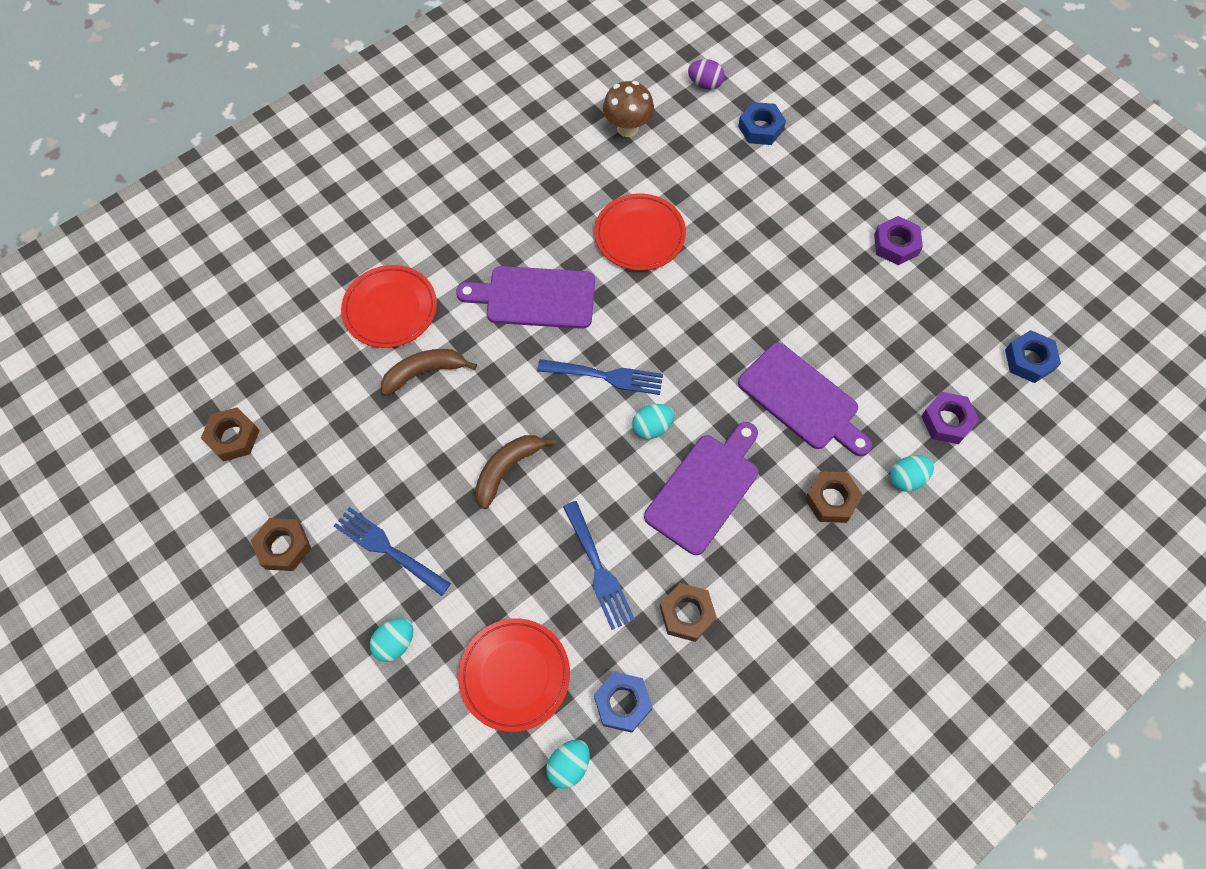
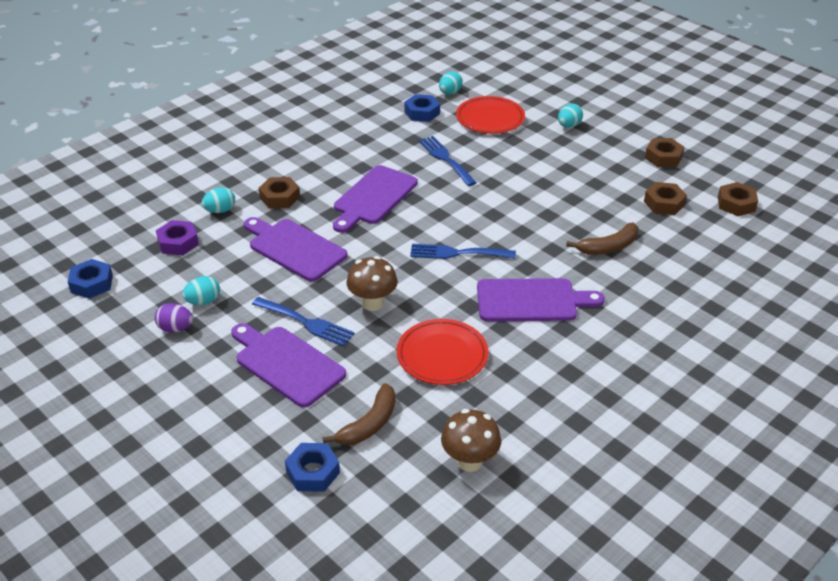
camera: 175 degrees right, 25 degrees down
(388, 549) = (591, 160): blue fork -> blue fork (305, 322)
(390, 309) = (657, 285): red plate -> none
(507, 469) = (522, 199): brown banana -> brown banana (369, 424)
(652, 427) = (416, 226): turquoise egg -> turquoise egg (203, 301)
(687, 614) = (384, 145): brown nut -> brown nut (664, 203)
(705, 84) = (380, 524): purple egg -> purple egg (176, 328)
(708, 307) = (372, 303): none -> brown mushroom
(794, 236) = (287, 364): none -> purple cutting board
(895, 245) = (185, 363): purple nut -> none

